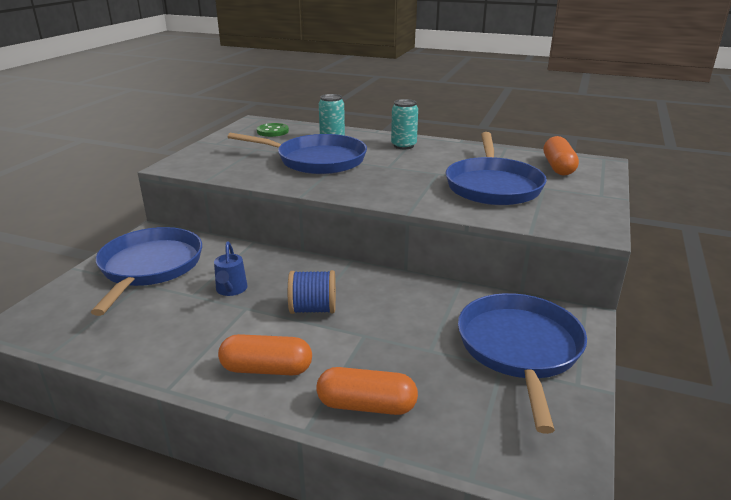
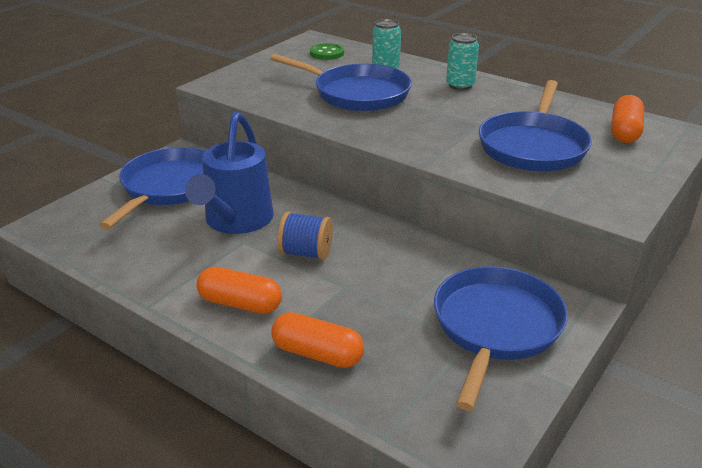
camera: 15 degrees right, 5 degrees up
(231, 290) = (236, 221): blue watering can -> blue watering can, size x2.20

